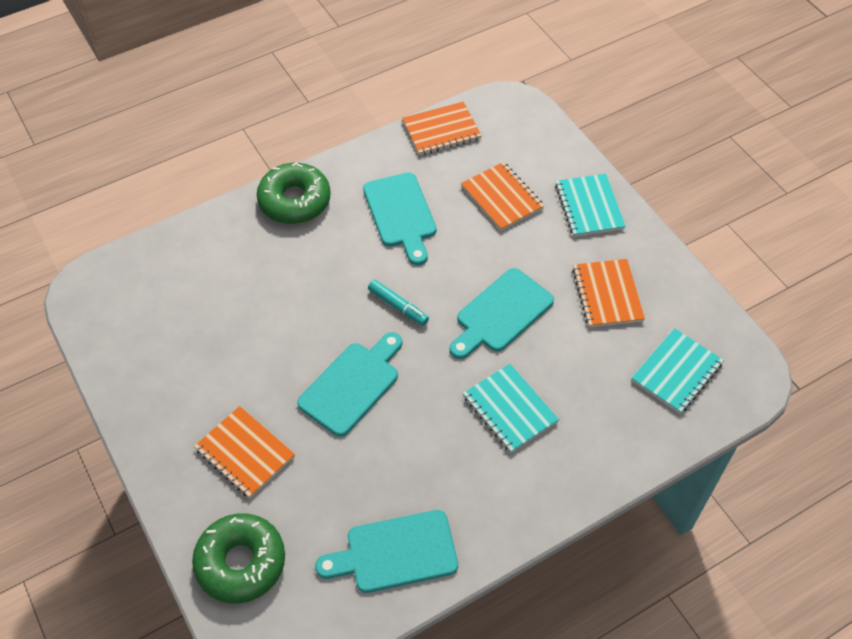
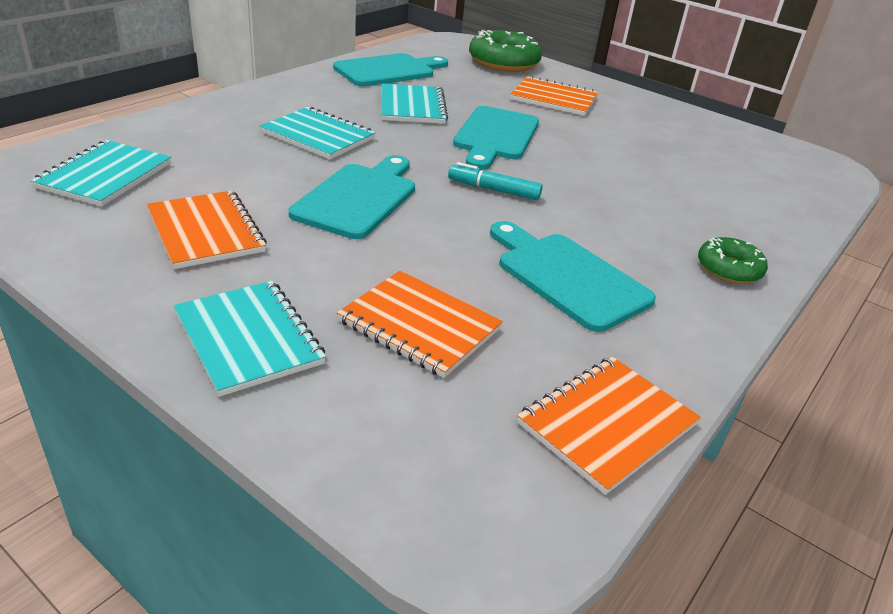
camera: 155 degrees right, 20 degrees down
(294, 201) = (729, 269): green donut -> green donut, size x0.57
(404, 455) = (412, 106): none -> turquoise notebook

